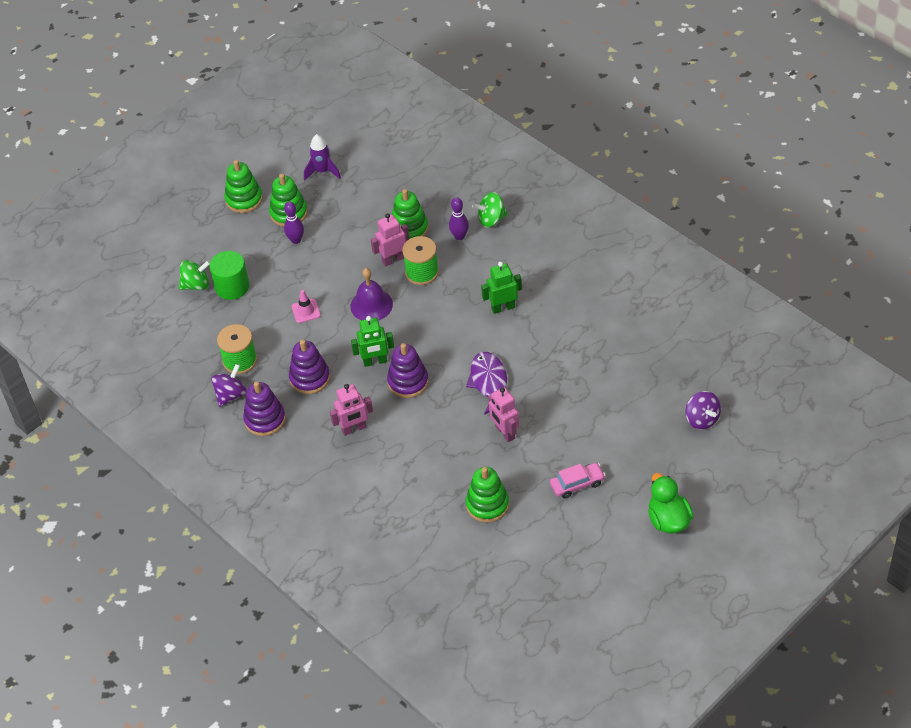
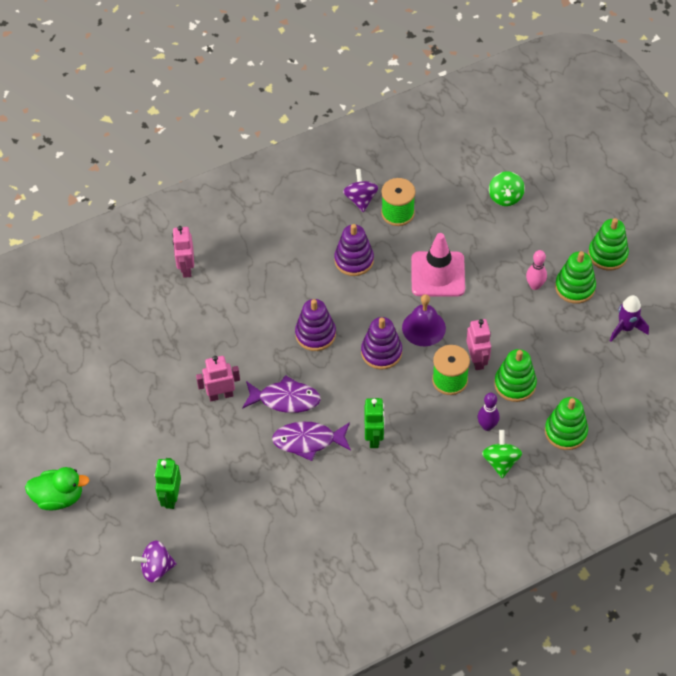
camera: 105 degrees right, 5 degrees up
(231, 395) = (360, 199): purple spinning top -> purple spinning top turned 150 degrees counterclockwise
(232, 287) = (492, 224): green cylinder -> none
(265, 419) = (321, 218): purple stacking toy -> purple stacking toy (381, 352)
(296, 240) = (535, 285): purple bowling pin -> pink bowling pin
(306, 311) = (438, 274): pink traffic cone -> pink traffic cone, size x2.07
(354, 429) = (280, 280): pink robot -> pink robot (186, 268)
(375, 361) = (351, 314): green robot -> green robot (171, 497)
(487, 505) = (148, 359): green stacking toy -> green stacking toy (565, 432)
(526, 352) = (308, 441): none -> purple fish
(577, 484) = (135, 436): pink car -> none

